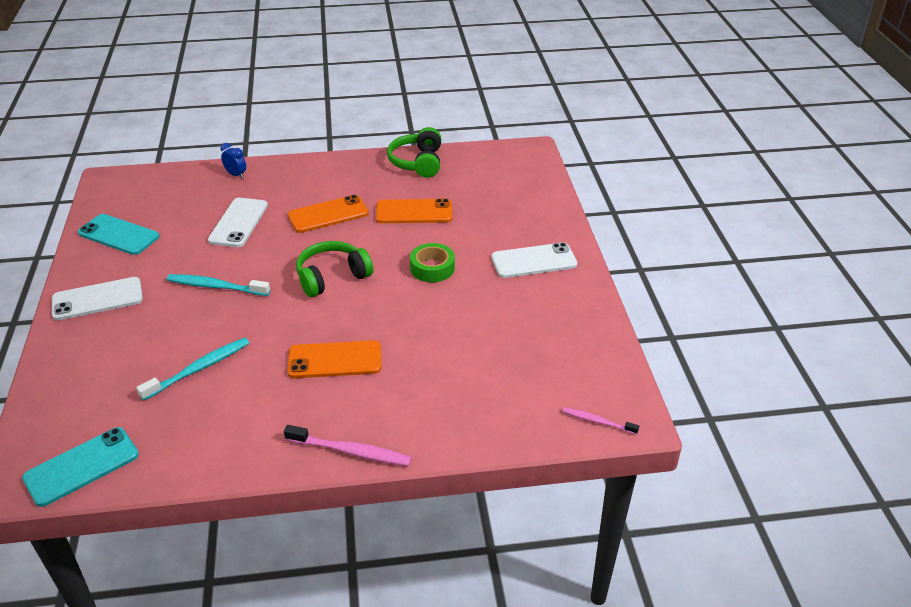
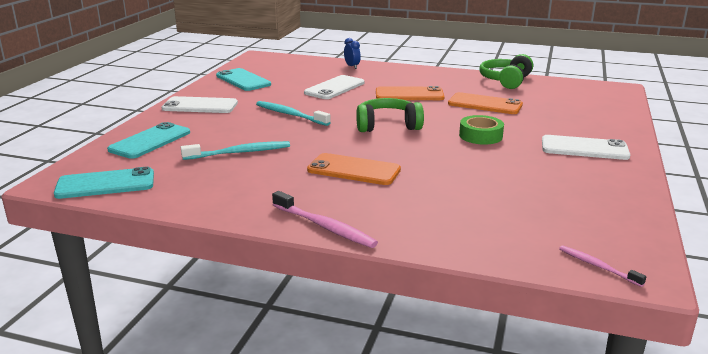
camera: 25 degrees right, 15 degrees down
(81, 380) = (150, 141): none -> turquoise phone

